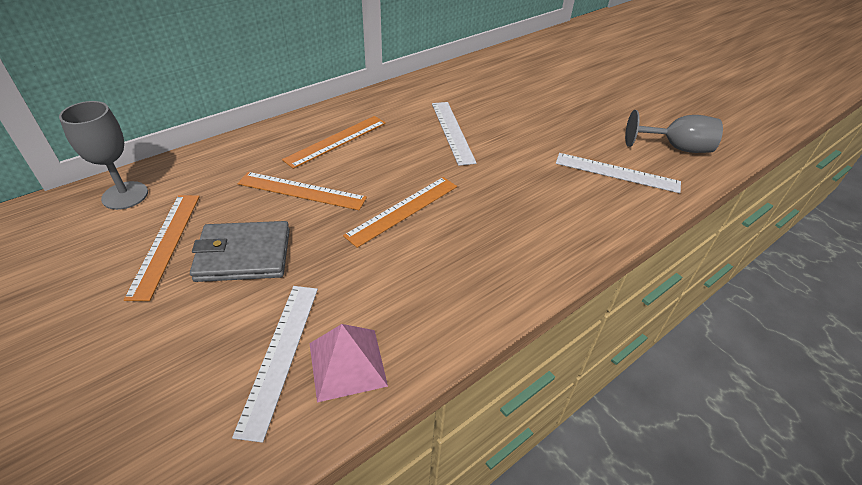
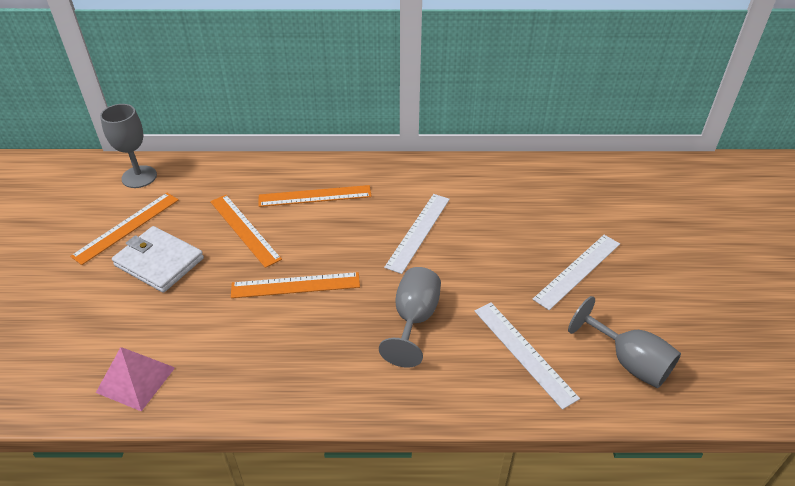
camera: 40 degrees right, 0 degrees up
(243, 255) = (159, 262): grey wallet -> white wallet
(280, 355) = (108, 347): white ruler -> white ruler (577, 271)
(524, 188) = (414, 319): none -> grey goblet

